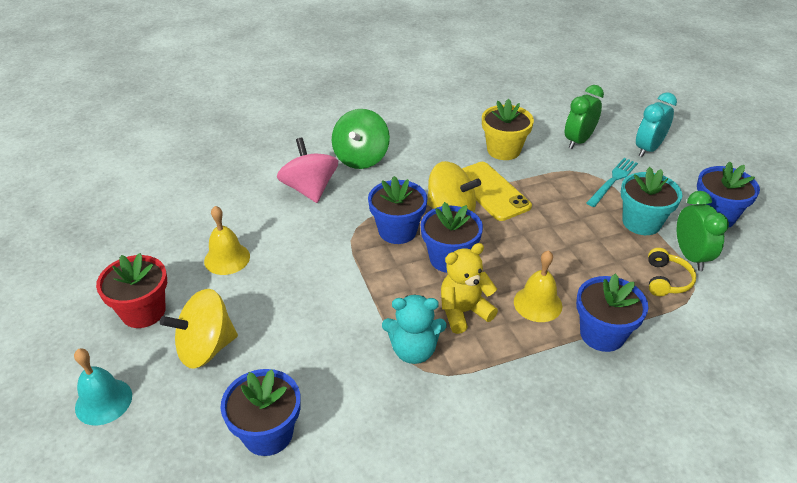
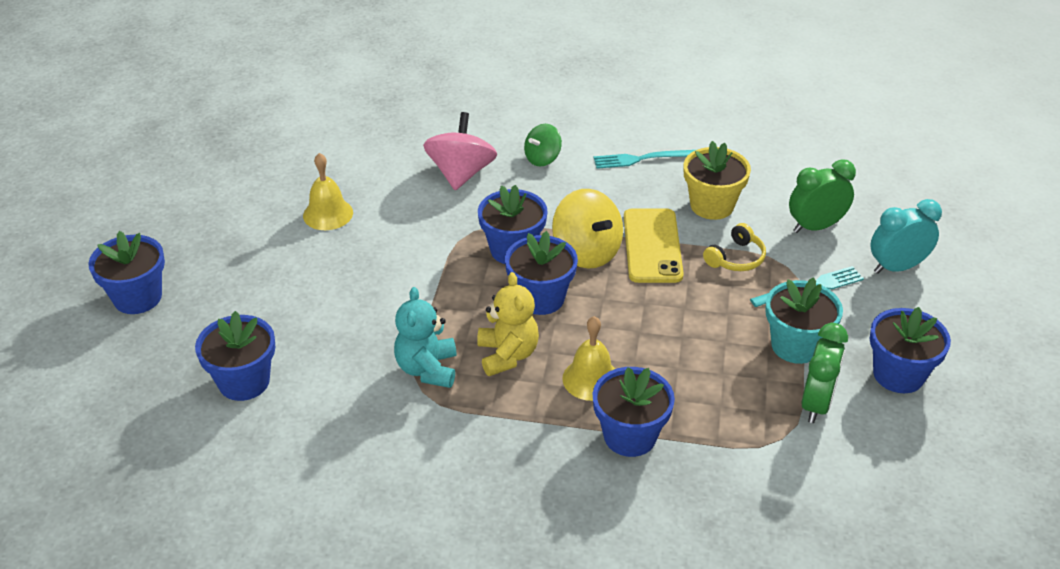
camera: 30 degrees right, 0 degrees up
(103, 401) = (137, 297): turquoise bell -> blue flower pot
(143, 311) = (221, 234): red flower pot -> none
(206, 348) = (248, 288): yellow spinning top -> none
(361, 158) = (542, 158): green spinning top -> green spinning top, size x0.60
(413, 350) = (427, 369): turquoise teddy bear -> turquoise teddy bear turned 60 degrees clockwise
(431, 135) = (643, 159): none -> turquoise fork
(463, 312) = (507, 355): yellow teddy bear -> yellow teddy bear turned 75 degrees clockwise
(666, 280) = (759, 415): yellow headphones -> yellow headphones (736, 258)

